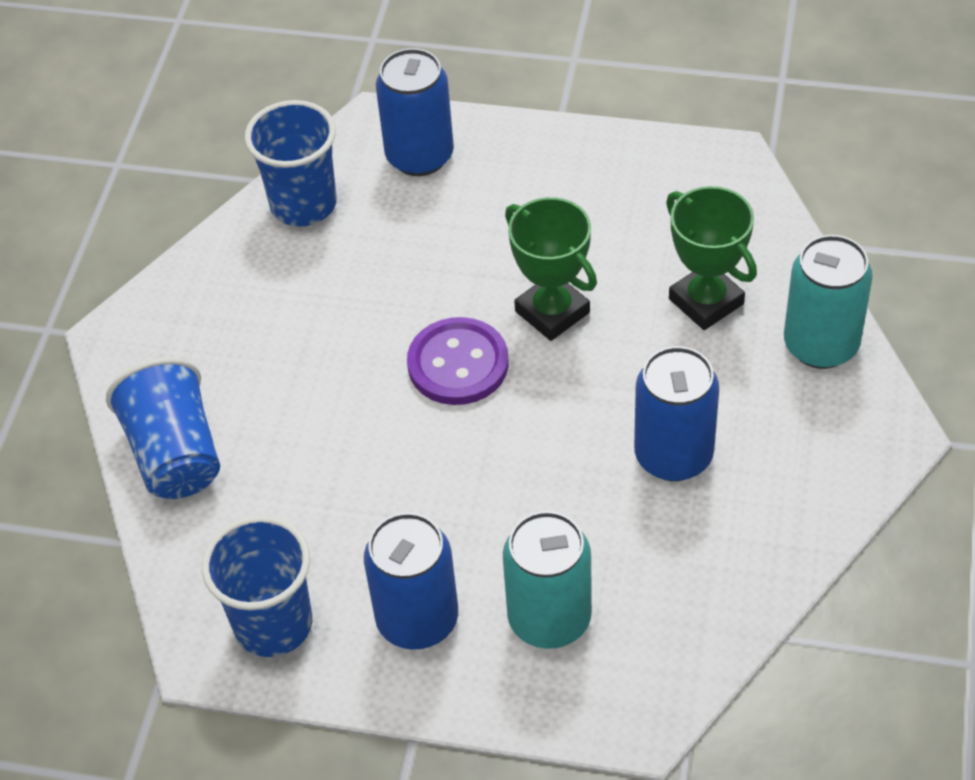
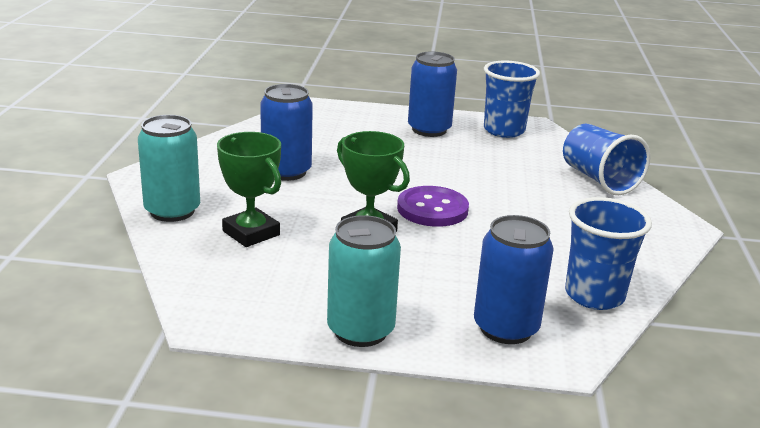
camera: 170 degrees right, 25 degrees down
(549, 618) = (359, 128): turquoise can -> turquoise can (360, 330)

